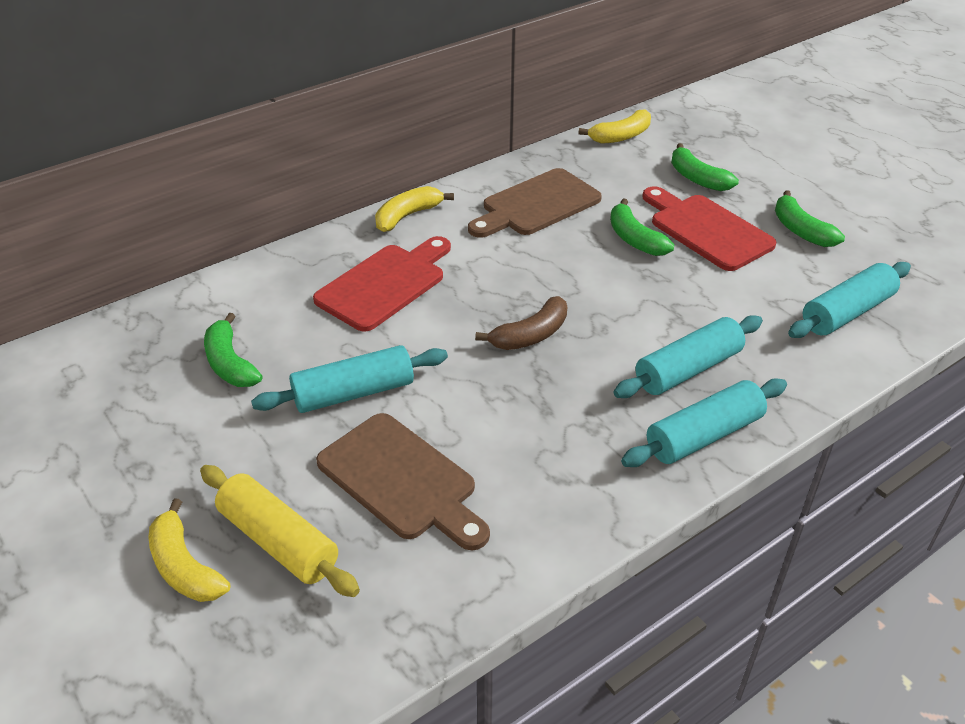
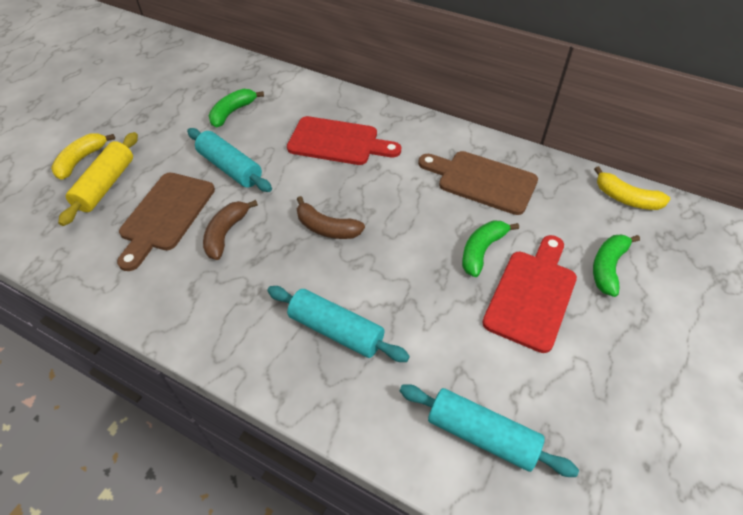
camera: 65 degrees right, 10 degrees up
(407, 216) = (417, 124): yellow banana -> none
(481, 425) = (226, 233): none -> brown banana
(704, 436) = (265, 360): turquoise rolling pin -> none
(800, 230) = (589, 368): green banana -> none

